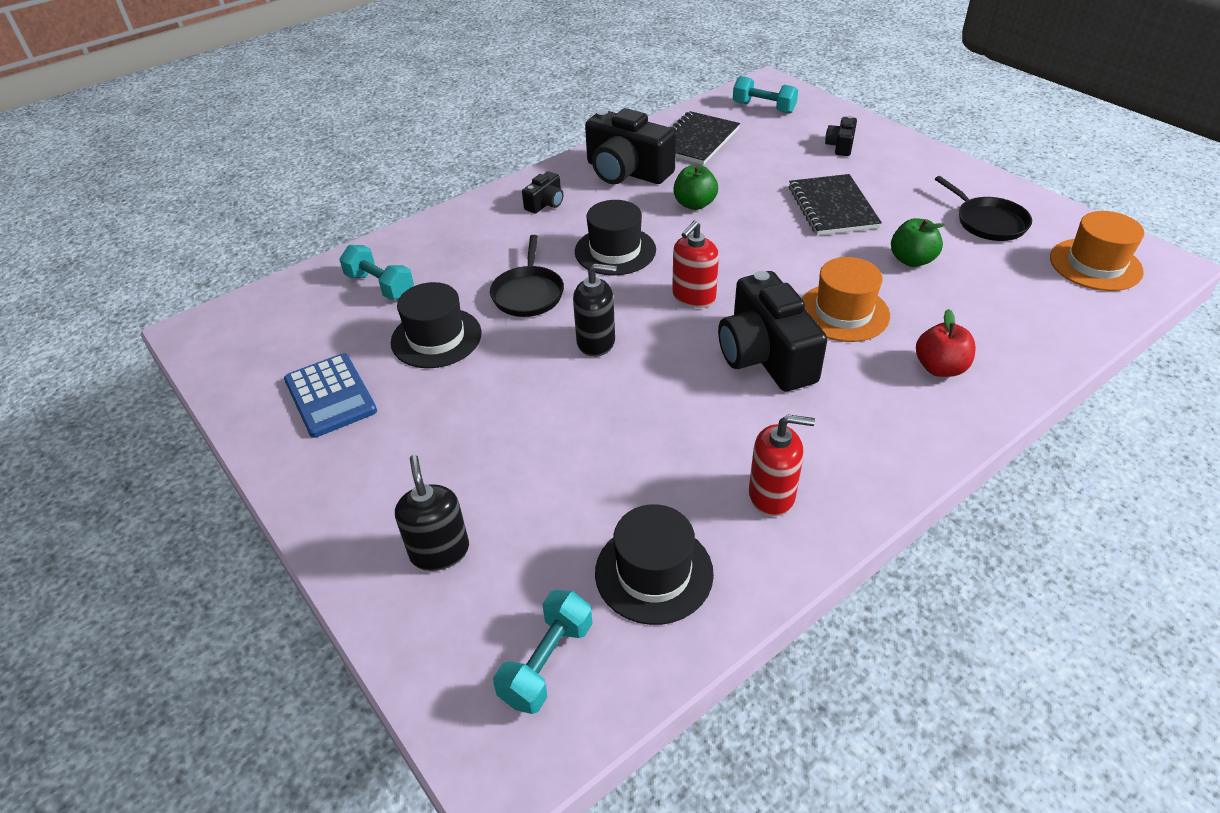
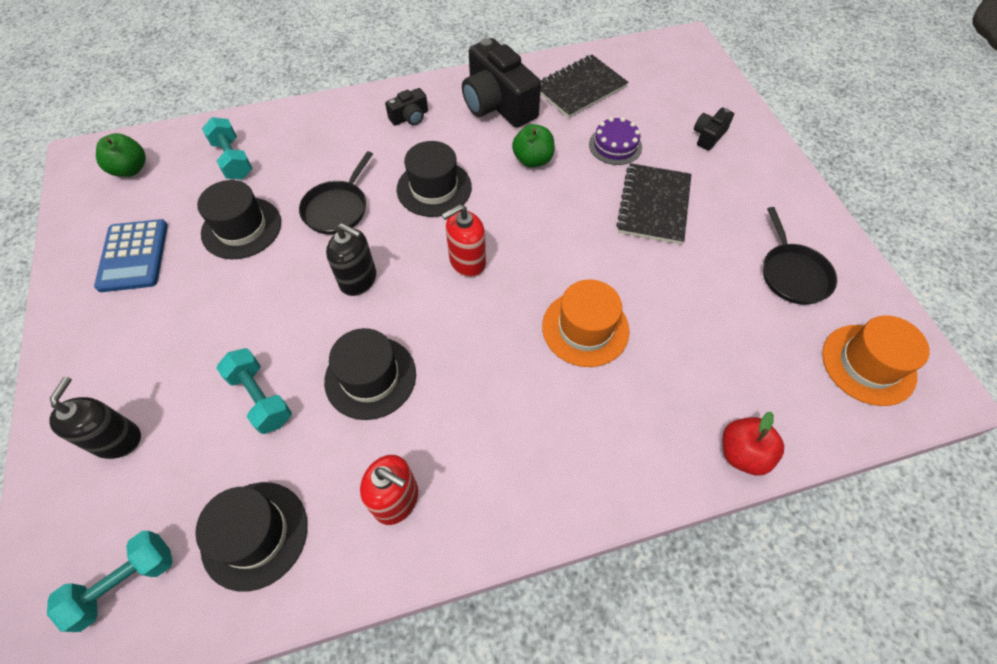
camera: 20 degrees right, 15 degrees up
(670, 412) = (370, 377): none -> black hat
(763, 108) = (665, 69): turquoise dumbbell -> turquoise dumbbell (261, 398)
(763, 174) = (615, 145): none -> purple cake
(765, 356) = (486, 349): black camera -> none
(912, 260) = (688, 292): green apple -> green apple (131, 169)
(940, 368) = (632, 425): red apple -> red apple (742, 453)

